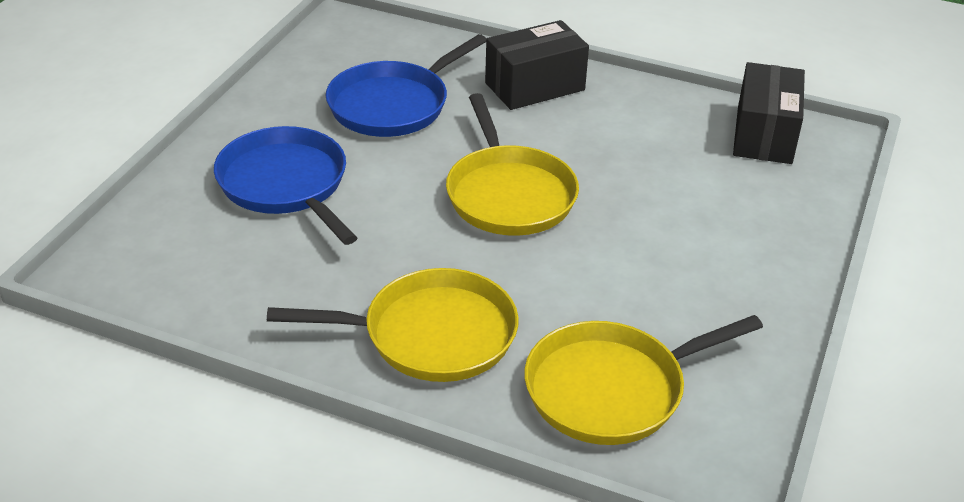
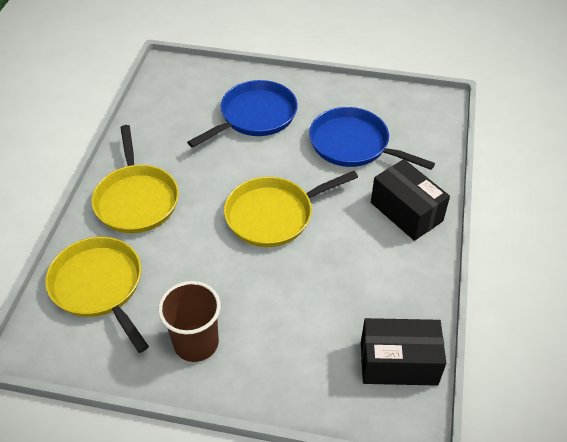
camera: 80 degrees right, 10 degrees up
(727, 292) = (196, 343): none -> brown cup

